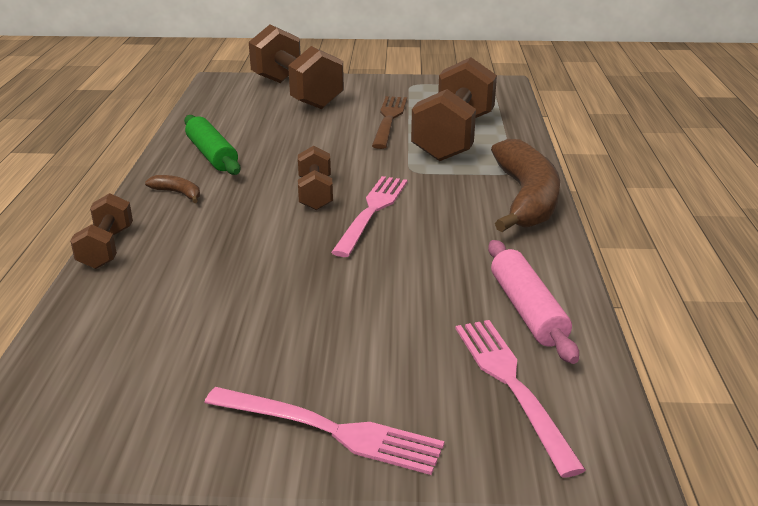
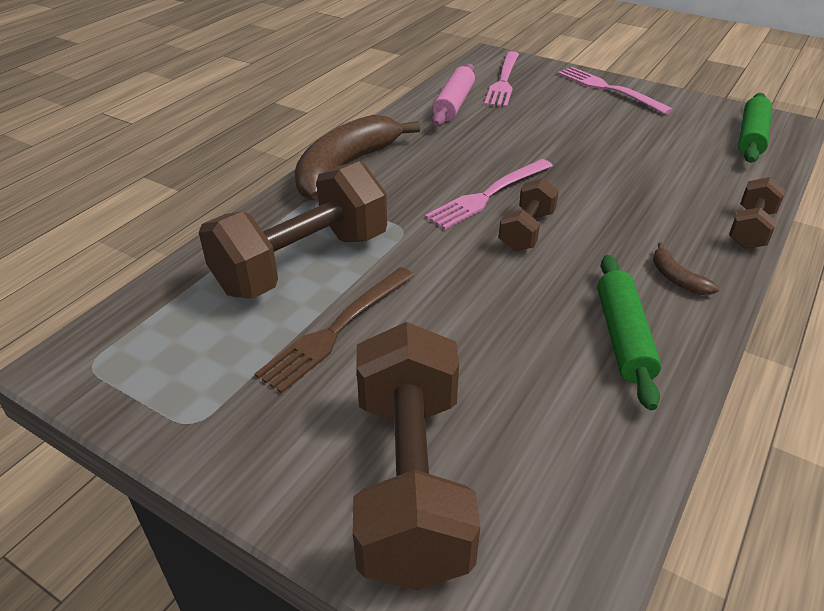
camera: 150 degrees left, 10 degrees up
(75, 387) = (751, 137): none -> green rolling pin

